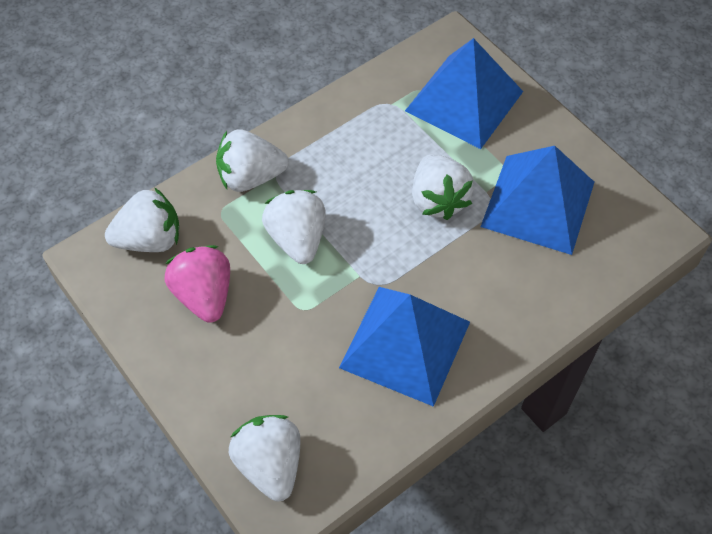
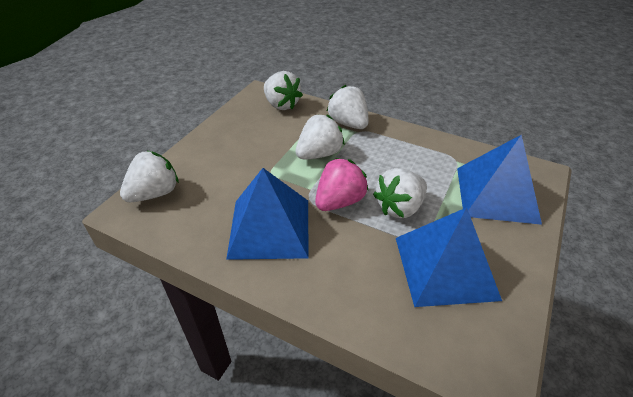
camera: 65 degrees right, 15 degrees down
(204, 295) = (258, 133): pink strawberry -> pink strawberry (339, 201)

